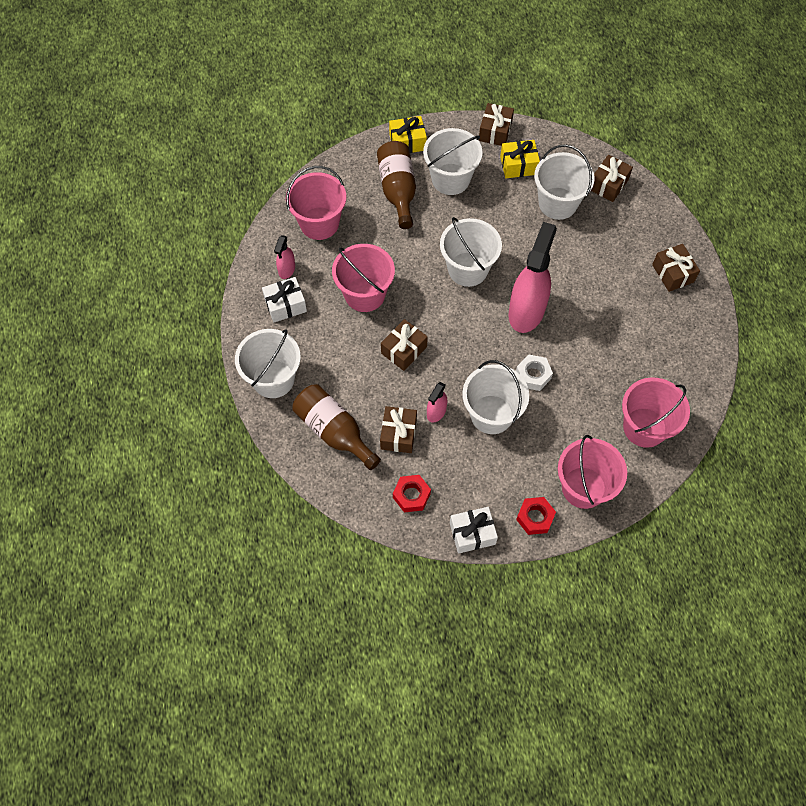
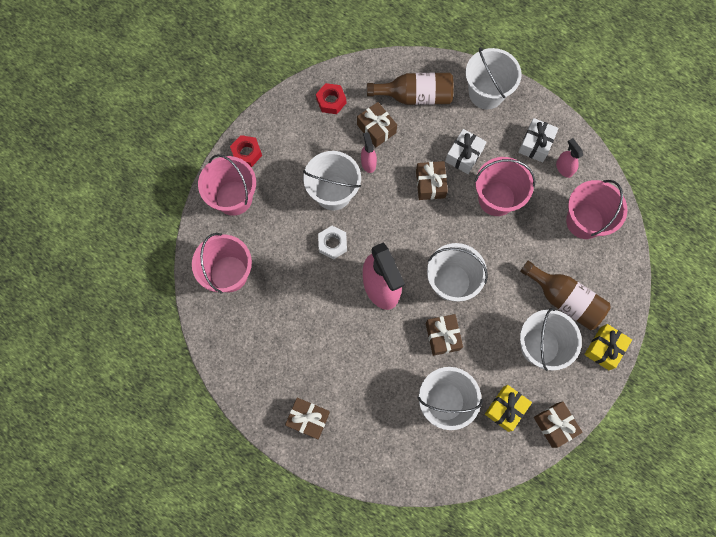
camera: 135 degrees right, 10 degrees up
(472, 533) = (275, 111): white gift -> white gift (464, 155)
(608, 184) = (424, 458): brown gift -> brown gift (442, 336)

